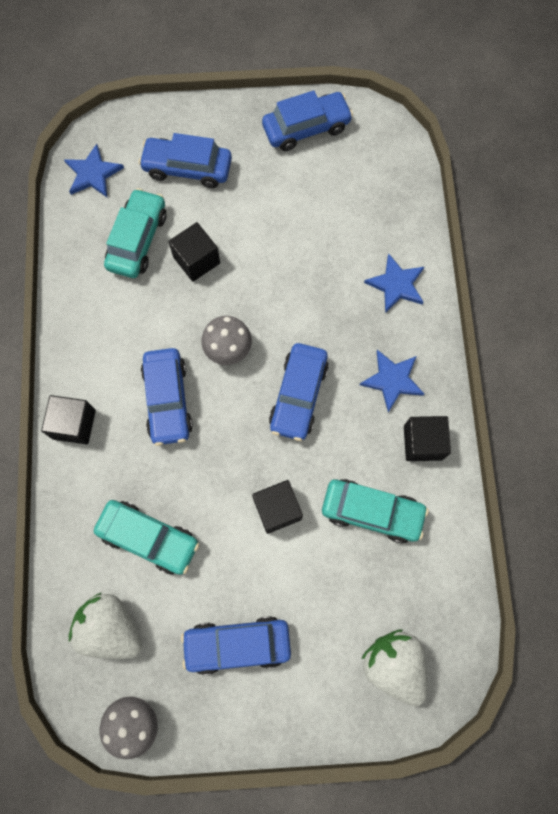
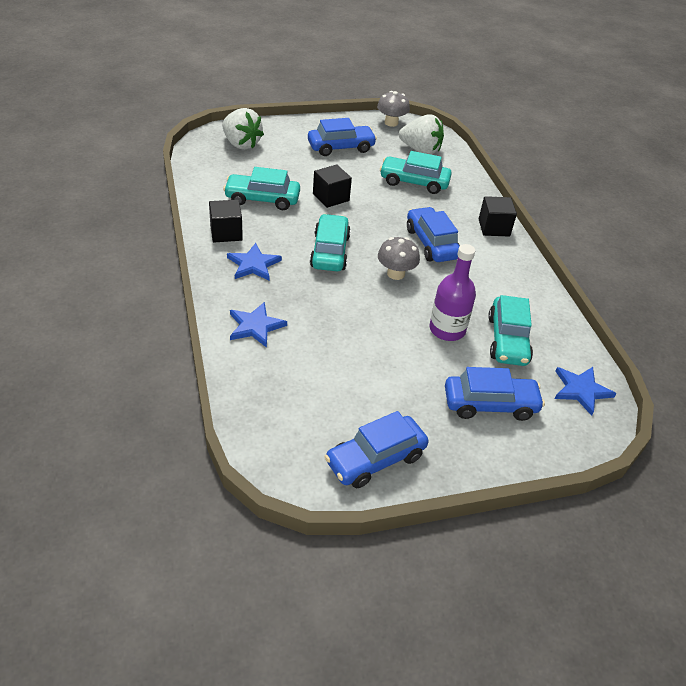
camera: 165 degrees right, 30 degrees down
(196, 260) = (447, 329): black cube -> purple bottle
(298, 395) = (330, 251): blue car -> turquoise car

